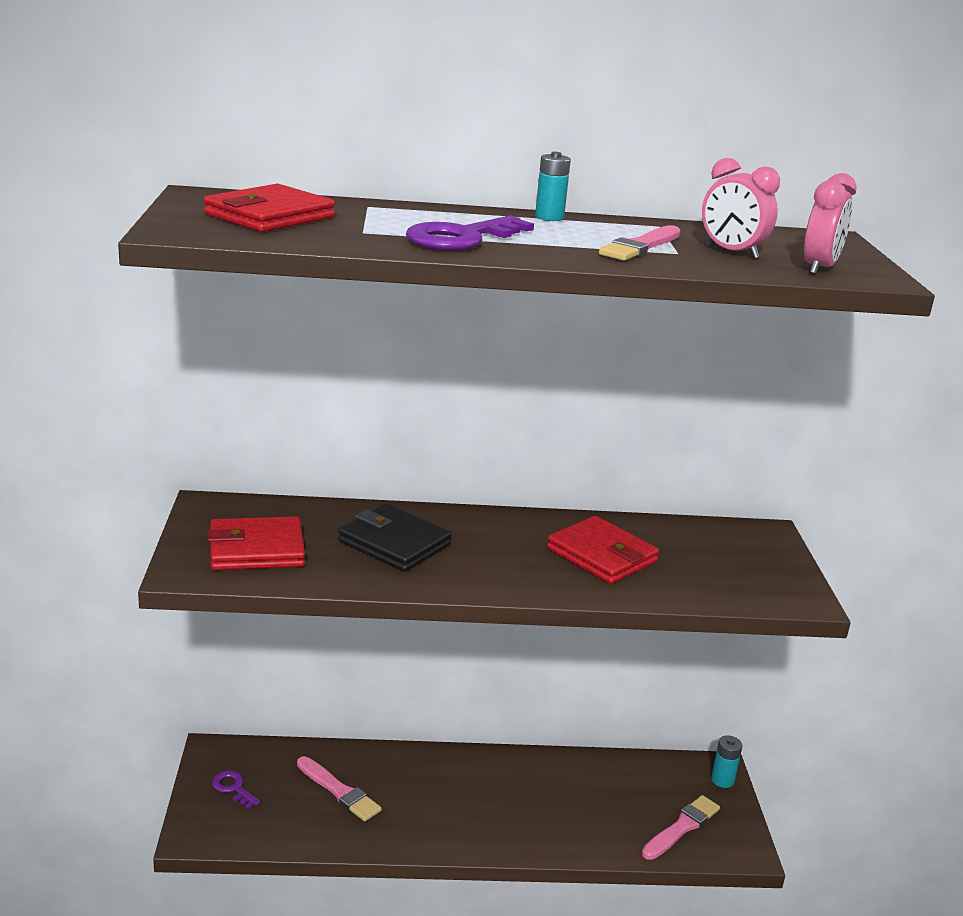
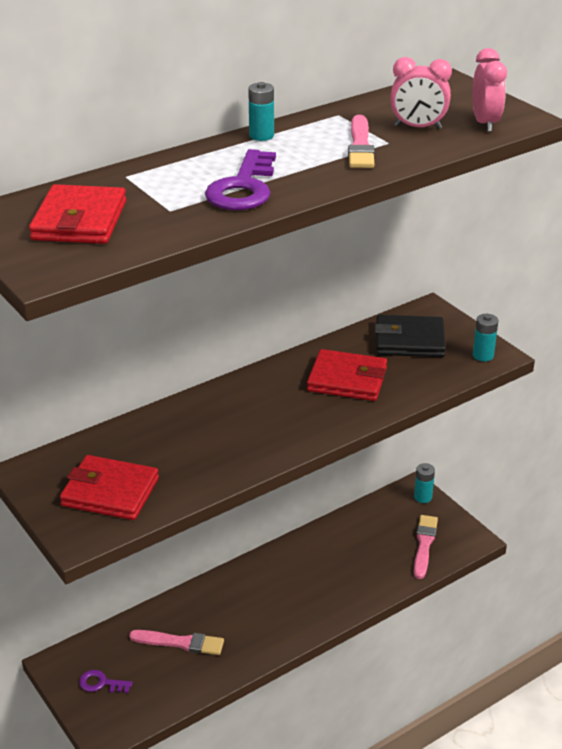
camera: 30 degrees left, 10 degrees up
(256, 549) = (110, 492): red wallet -> red wallet turned 60 degrees clockwise
(394, 543) = (202, 437): black wallet -> black wallet (409, 340)
(786, 593) = (483, 355): none -> turquoise battery

